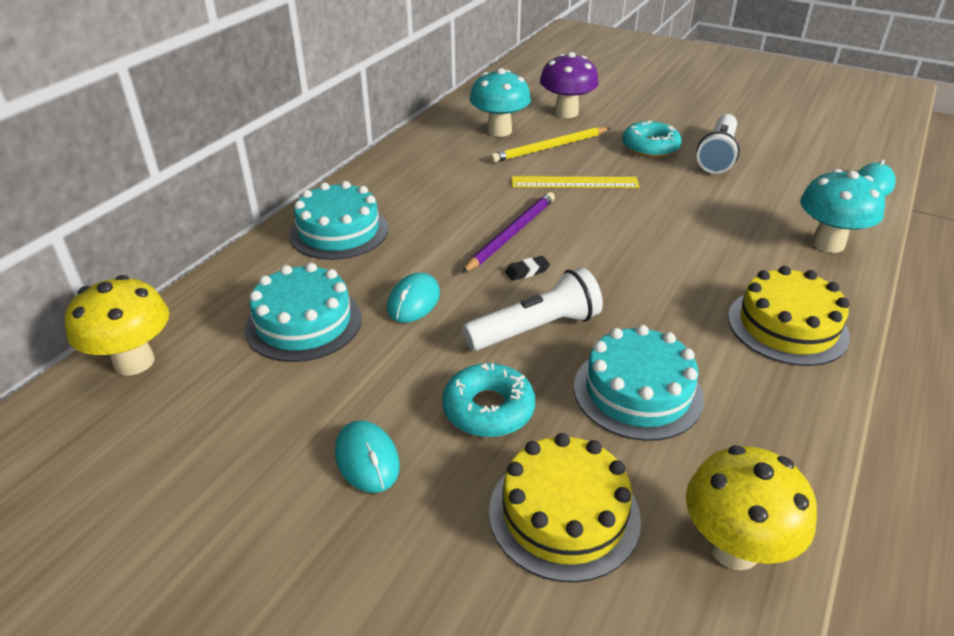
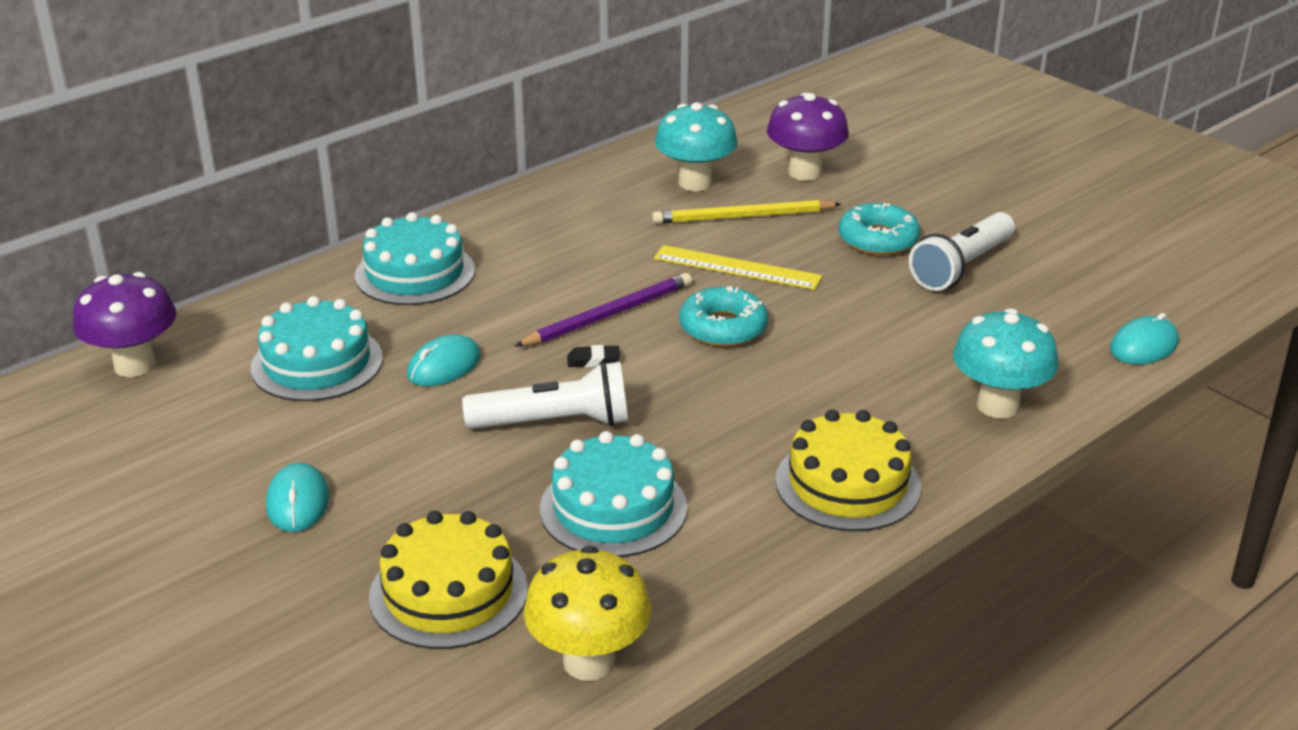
camera: 20 degrees right, 5 degrees down
(134, 362) = (135, 365): yellow mushroom -> purple mushroom
(488, 409) = (445, 487): turquoise donut -> turquoise donut (723, 328)

